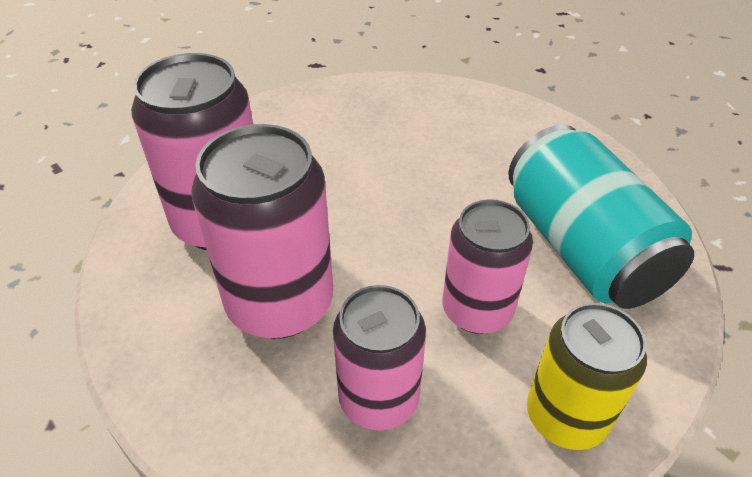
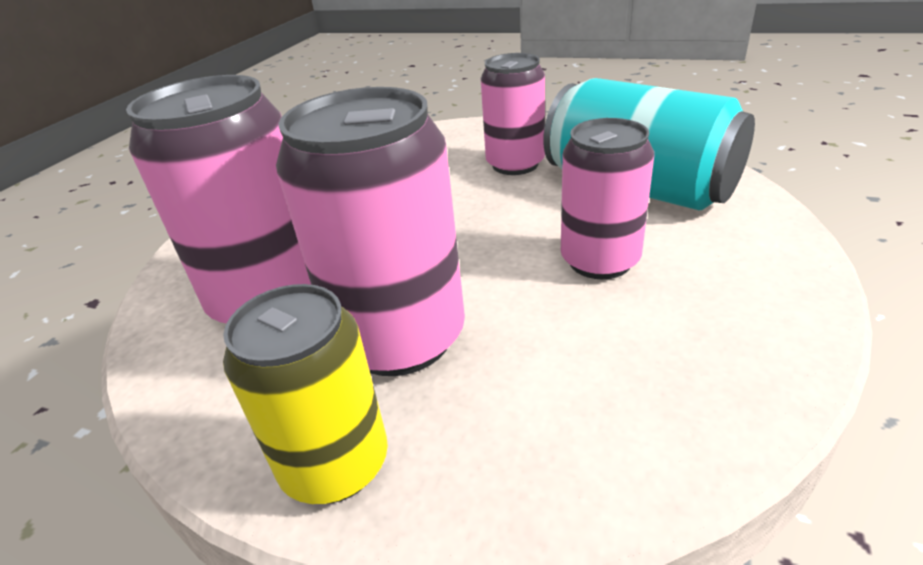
camera: 25 degrees left, 10 degrees down
(378, 399) = (581, 368): pink can -> pink can (515, 164)
(566, 416) = (756, 300): yellow can -> yellow can (335, 464)

